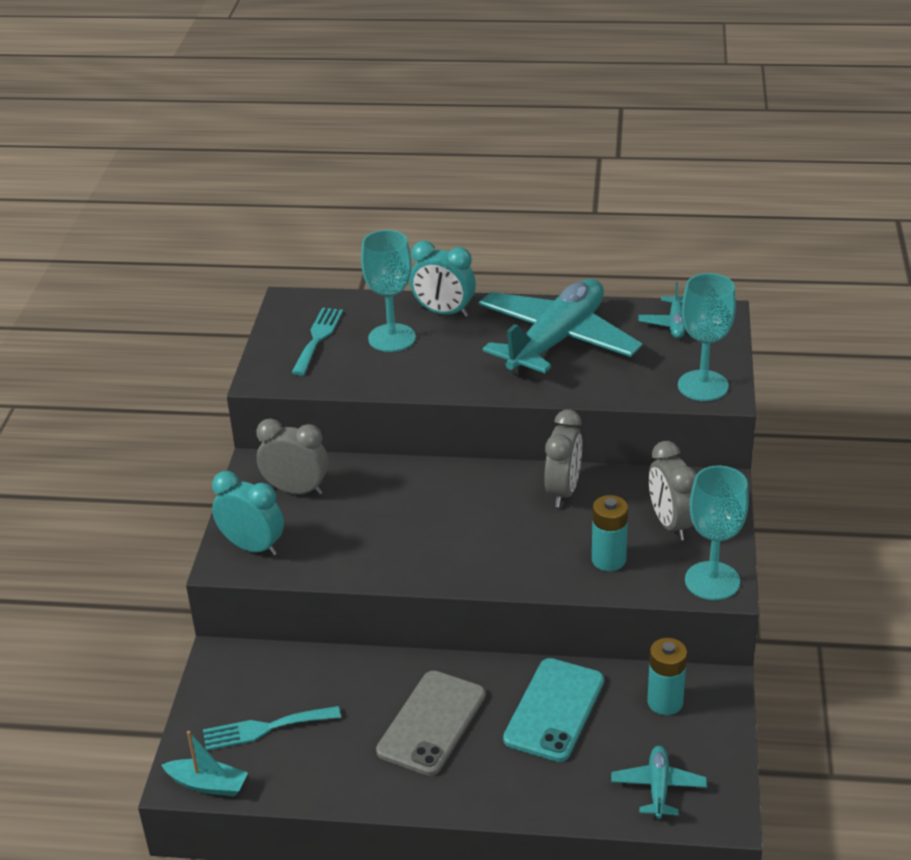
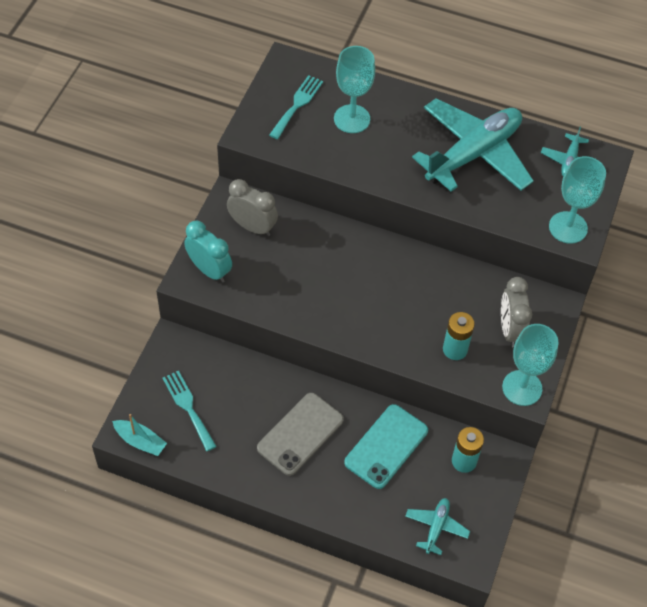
camera: 10 degrees right, 20 degrees up
(265, 728) = (188, 407): turquoise fork -> turquoise fork turned 60 degrees clockwise
(444, 312) = (398, 103): turquoise clock -> none
(563, 491) = (442, 279): grey clock -> none

